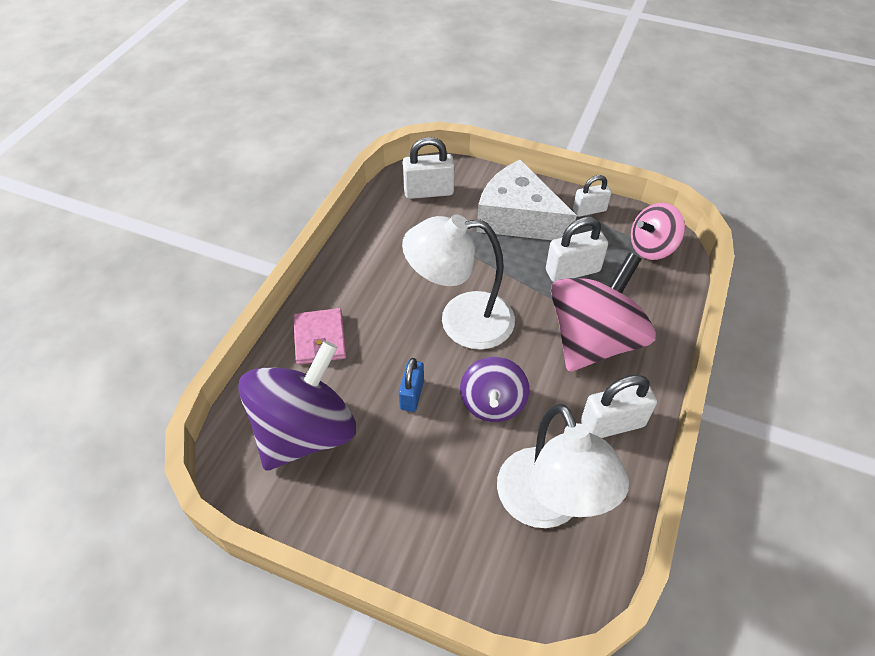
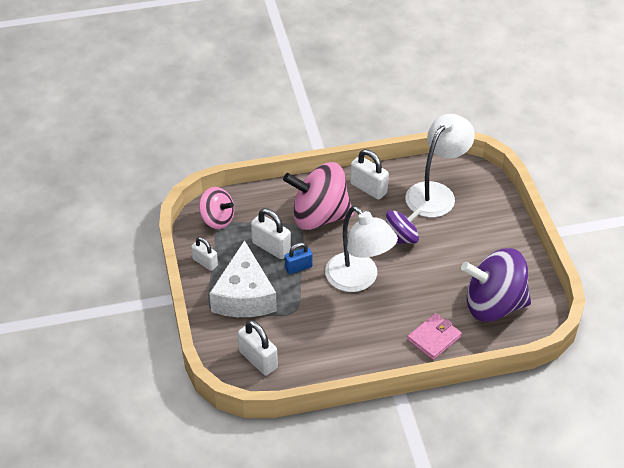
camera: 125 degrees left, 5 degrees down
(412, 394) = (428, 274): blue padlock -> blue padlock (298, 267)

